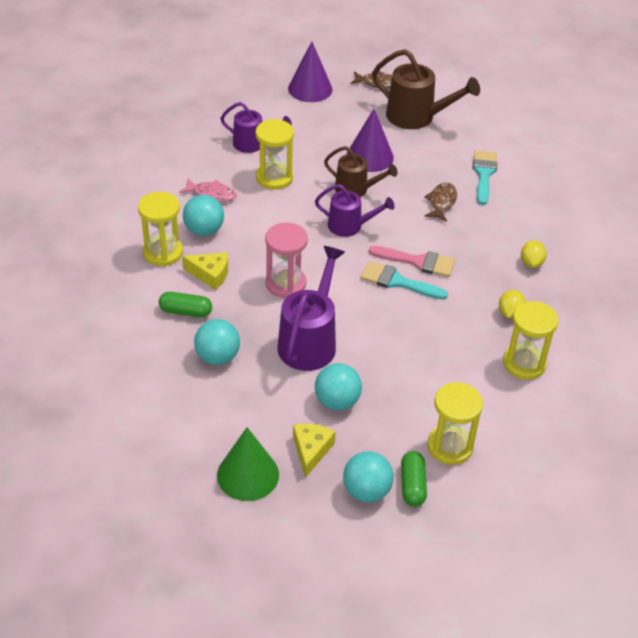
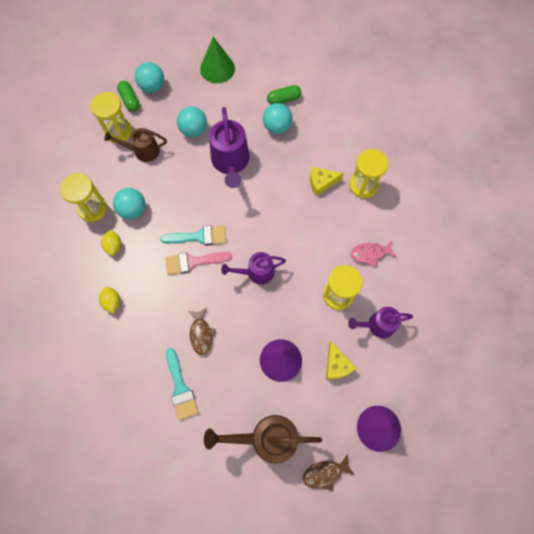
camera: 155 degrees right, 25 degrees up
(186, 311) = (316, 148): green capsule -> green capsule (283, 99)
(204, 230) = (351, 217): turquoise ball -> turquoise ball (133, 210)
(285, 284) = (270, 198): pink hourglass -> none
(311, 451) = (192, 95): yellow cheese -> yellow cheese (336, 365)
(356, 189) = (271, 314): brown watering can -> brown watering can (142, 151)

